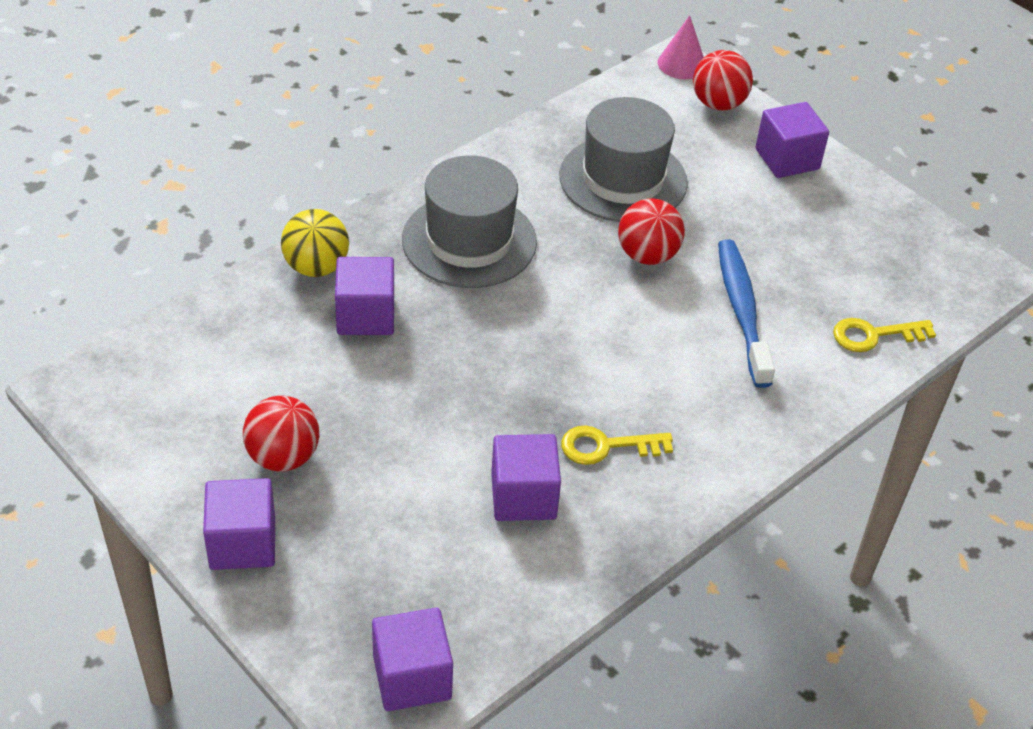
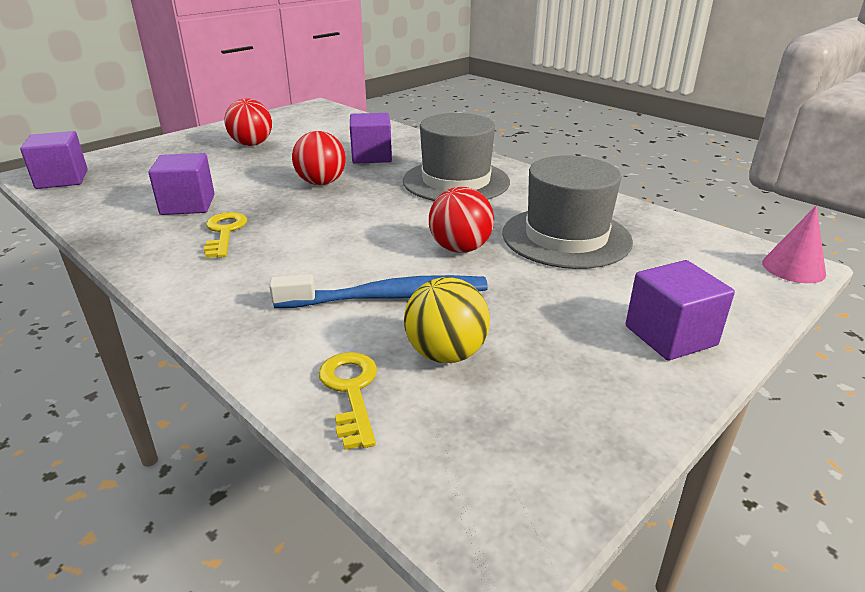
camera: 90 degrees right, 15 degrees down
(242, 543) = (191, 140): purple cube -> none
(316, 267) = (416, 143): yellow ball -> yellow ball (446, 354)
(718, 104) = (740, 290): red ball -> red ball (321, 183)

